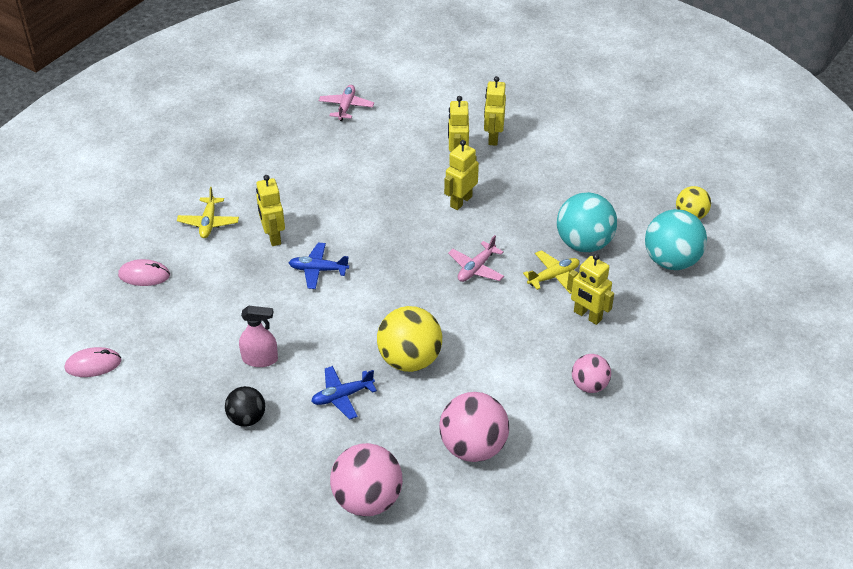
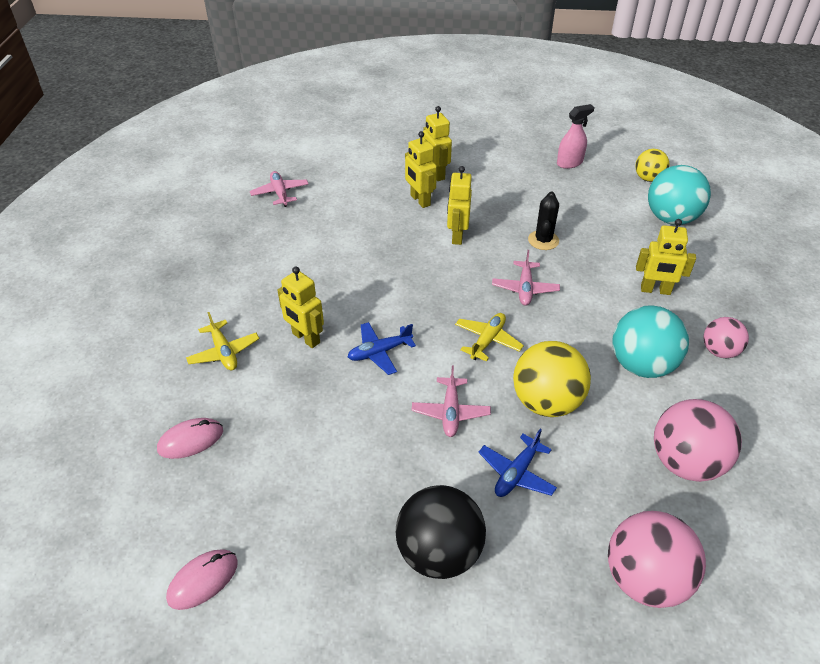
camera: 30 degrees left, 0 degrees up
(247, 418) = (439, 552): black ball -> black ball, size x1.69
(260, 359) = (397, 475): pink spray bottle -> pink spray bottle (569, 163)
(332, 335) = (450, 412): none -> pink plane
(532, 234) = (543, 240): none -> black cactus
(553, 276) = (595, 268): yellow plane -> yellow plane (487, 340)
(584, 243) = (592, 231): turquoise ball -> turquoise ball (641, 365)

